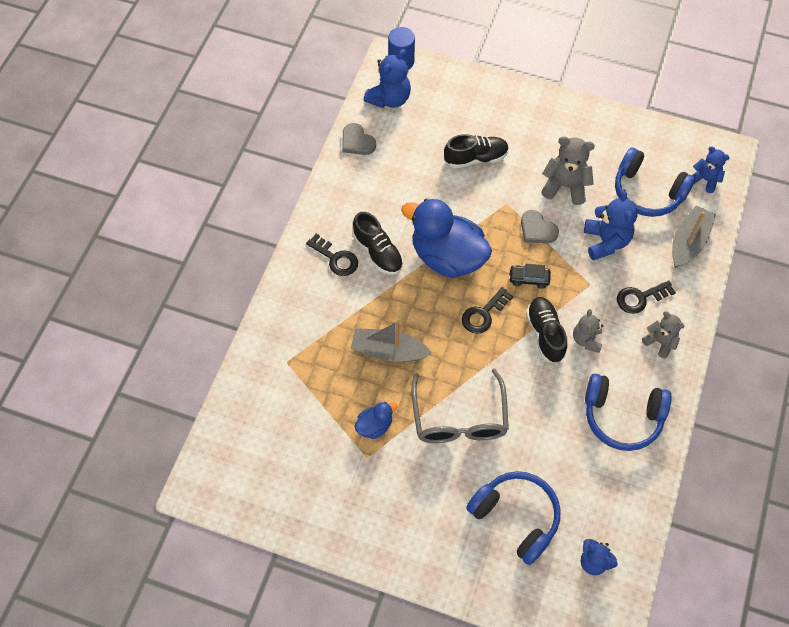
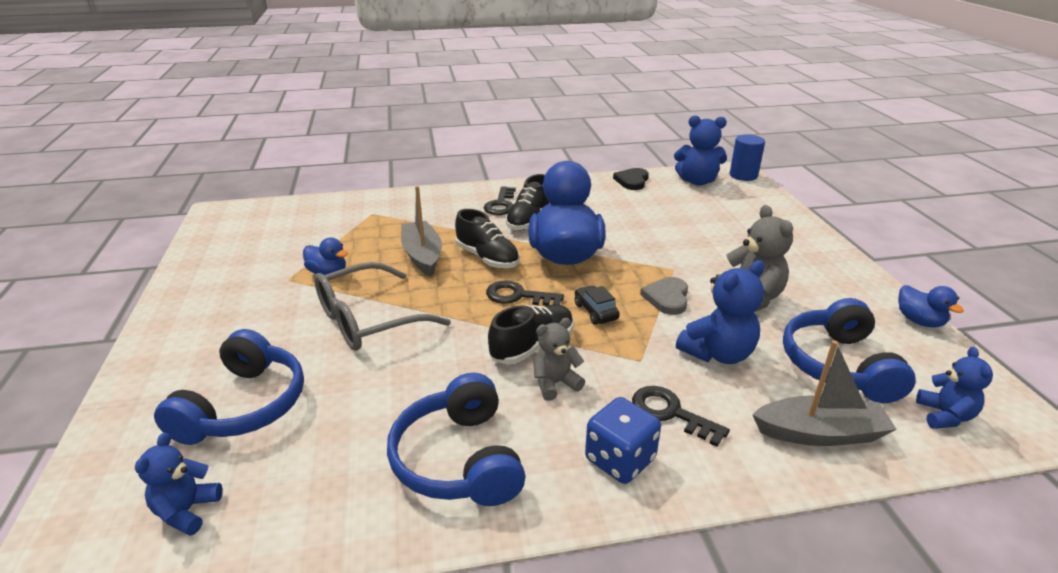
camera: 60 degrees right, 30 degrees down
(357, 142) = (632, 181): grey heart -> black heart
(475, 158) = (701, 237): black shoe -> black shoe (487, 258)
(634, 121) = (919, 321): none -> blue duck
(660, 342) = (620, 459): grey teddy bear -> blue dice

